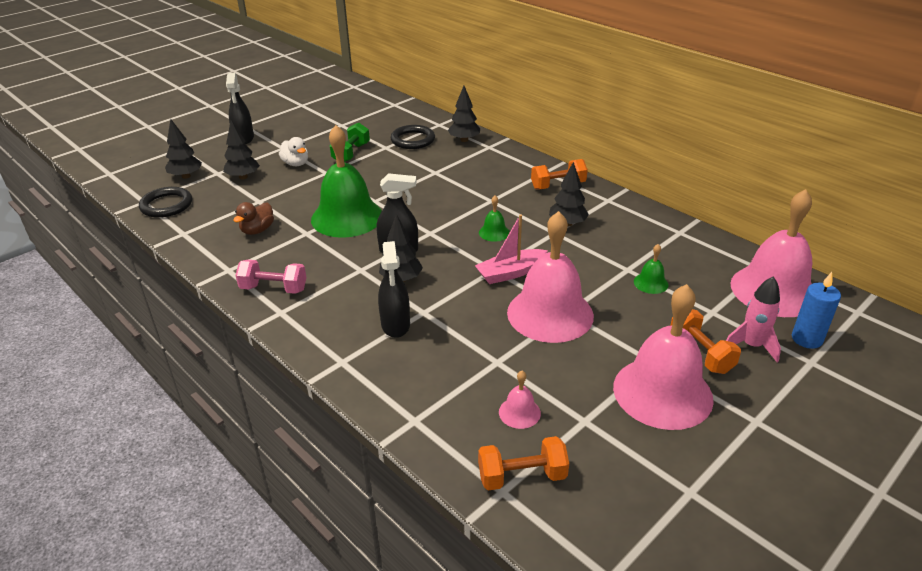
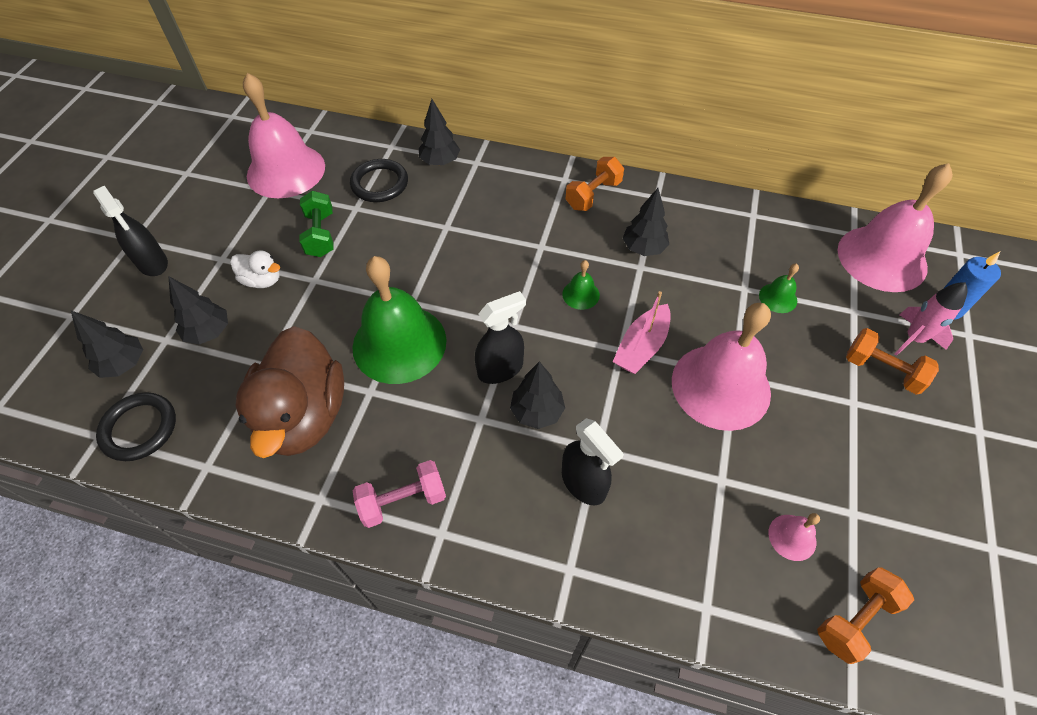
camera: 30 degrees left, 20 degrees up
(257, 230) = (304, 415): brown duck -> brown duck, size x2.23
(662, 392) = (888, 438): pink bell -> pink bell (286, 170)

